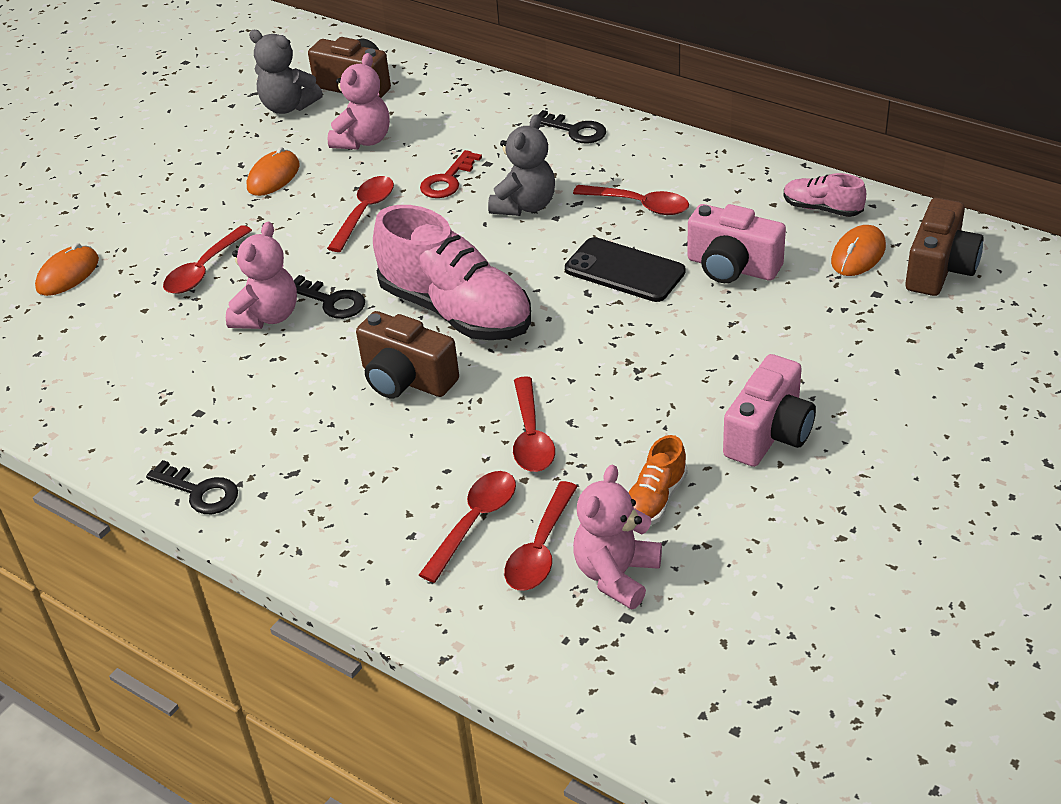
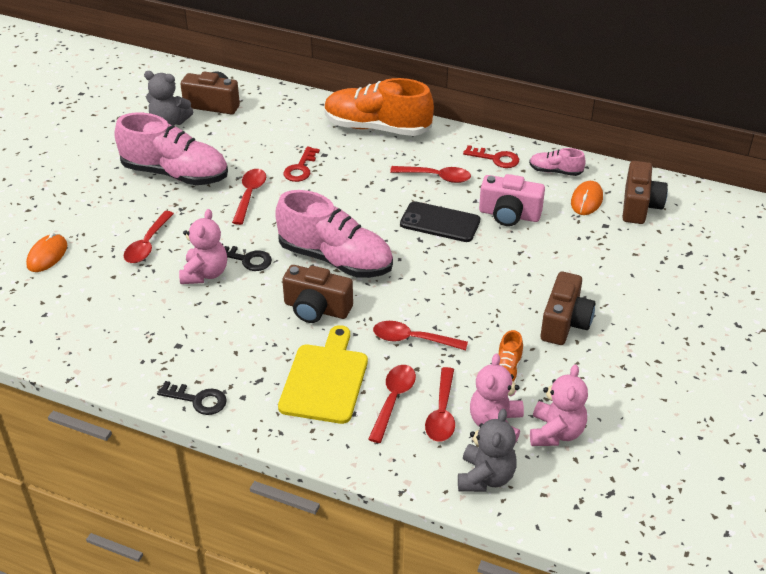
camera: 15 degrees left, 0 degrees up
(273, 177) = (175, 174): orange mouse -> pink shoe
(363, 141) = (232, 144): pink teddy bear -> pink teddy bear (556, 432)
(386, 482) = (325, 380): none -> yellow cutting board
(525, 206) = (359, 183): grey teddy bear -> grey teddy bear (485, 477)
(531, 436) = (412, 339): red spoon -> red spoon turned 120 degrees clockwise
(574, 130) = (377, 128): black key -> orange shoe
(736, 184) = (495, 159): none -> red key
(769, 434) = (564, 323): pink camera -> brown camera

